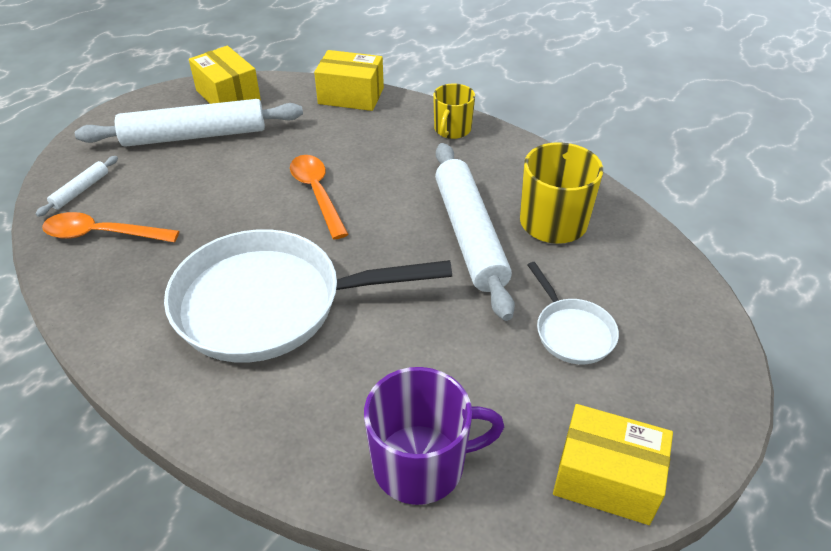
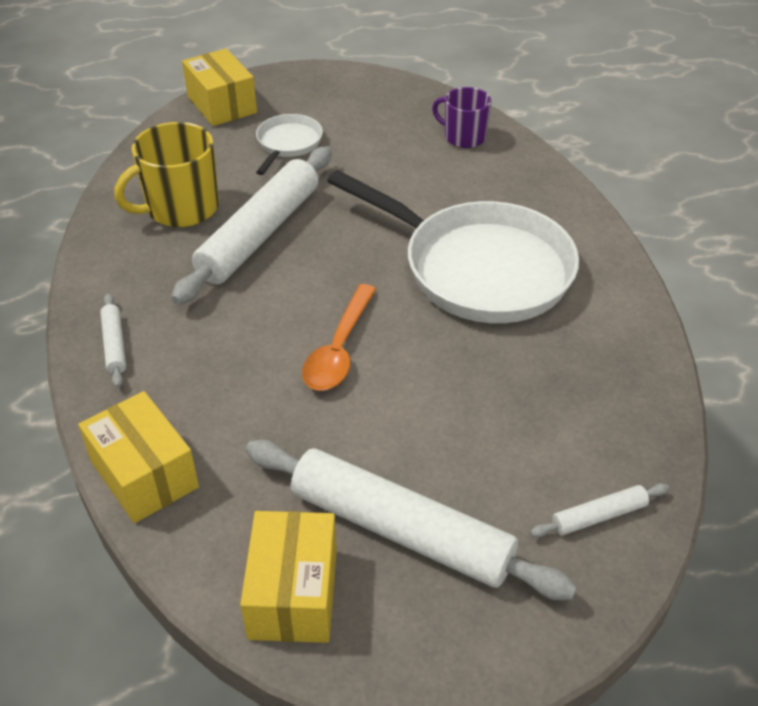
camera: 140 degrees left, 0 degrees up
(102, 234) = (596, 428): orange spoon -> none
(421, 464) = (464, 137): purple mug -> purple mug, size x0.64
(452, 129) = (114, 345): yellow mug -> white rolling pin
(606, 479) = (372, 88): yellow box -> yellow box (222, 105)

